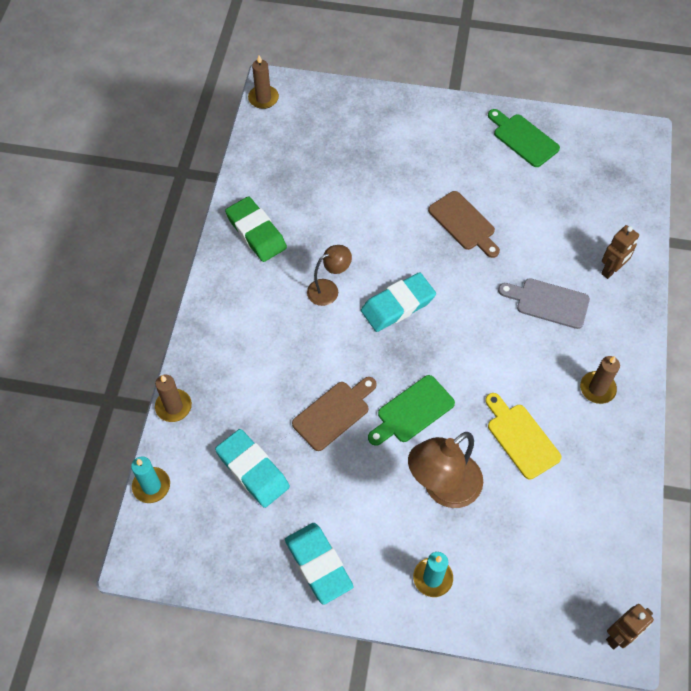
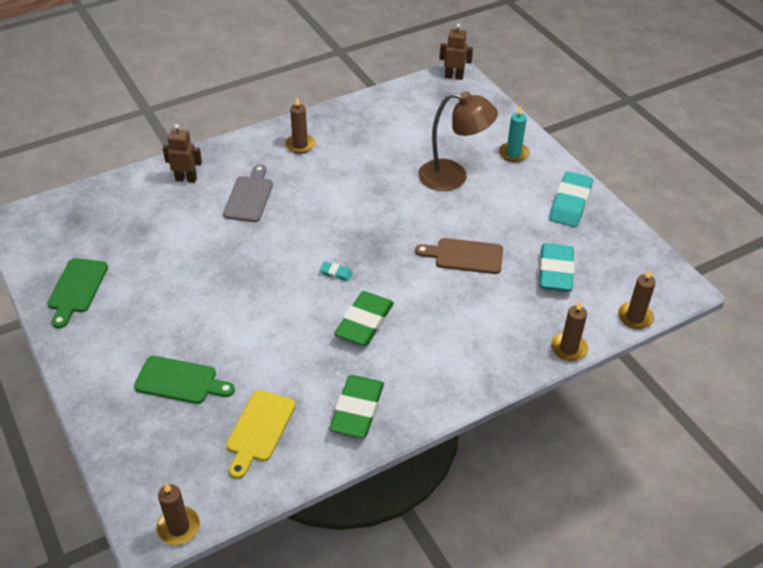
camera: 130 degrees left, 15 degrees down
(151, 486) = (635, 317): turquoise candle -> brown candle
(329, 289) = (364, 322): brown lamp -> green eraser
(398, 305) = (336, 273): turquoise eraser -> turquoise eraser, size x0.43
(412, 411) = (416, 218): green cutting board -> green cutting board (180, 381)
(464, 223) = (214, 278): brown cutting board -> none
(521, 438) = (376, 161): yellow cutting board -> yellow cutting board (259, 429)
(548, 302) = (249, 196): grey cutting board -> grey cutting board turned 150 degrees counterclockwise

